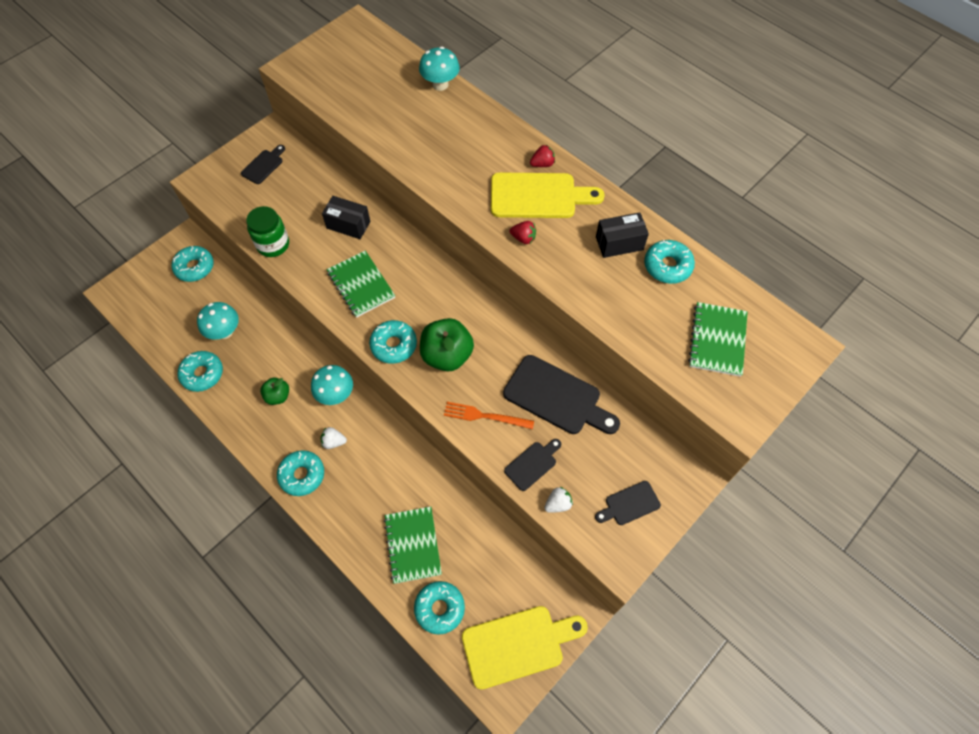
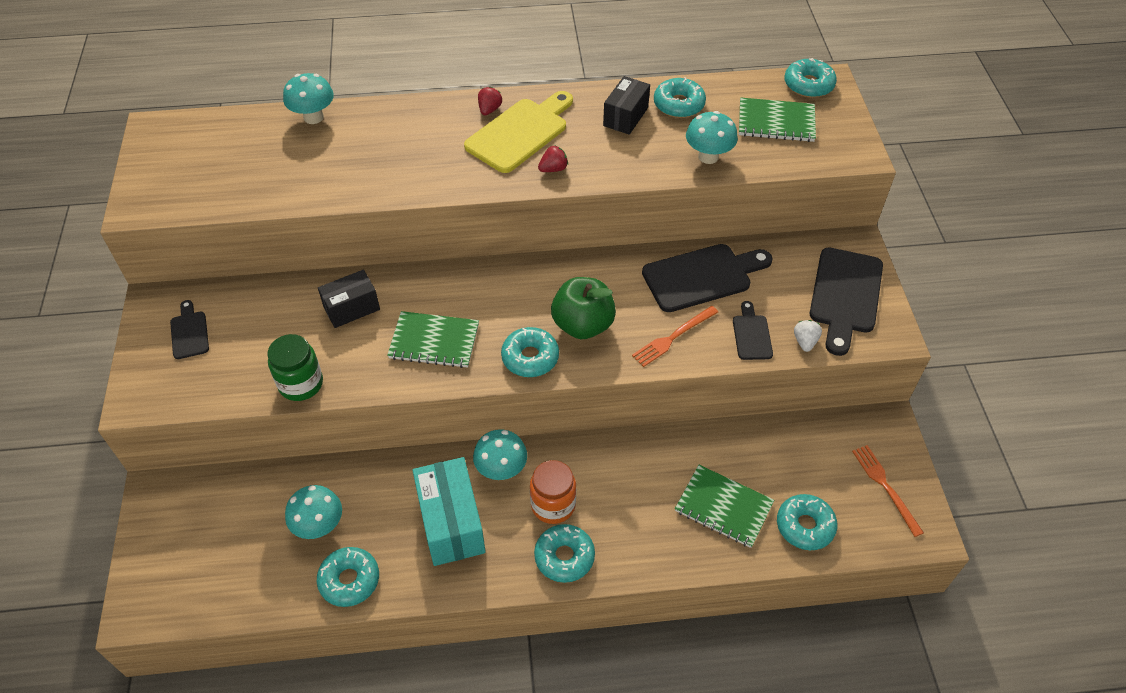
camera: 50 degrees left, 10 degrees down
(195, 267) = (202, 506): turquoise donut -> turquoise donut (808, 85)
(278, 396) = (451, 523): green apple -> turquoise box
(334, 442) = (553, 505): white strawberry -> orange jar
(518, 645) = (885, 487): yellow cutting board -> orange fork
(629, 504) = (845, 295): black cutting board -> black cutting board, size x1.90
(632, 320) = (708, 156): none -> turquoise mushroom
(717, 340) = (776, 122): green notebook -> green notebook turned 45 degrees counterclockwise

